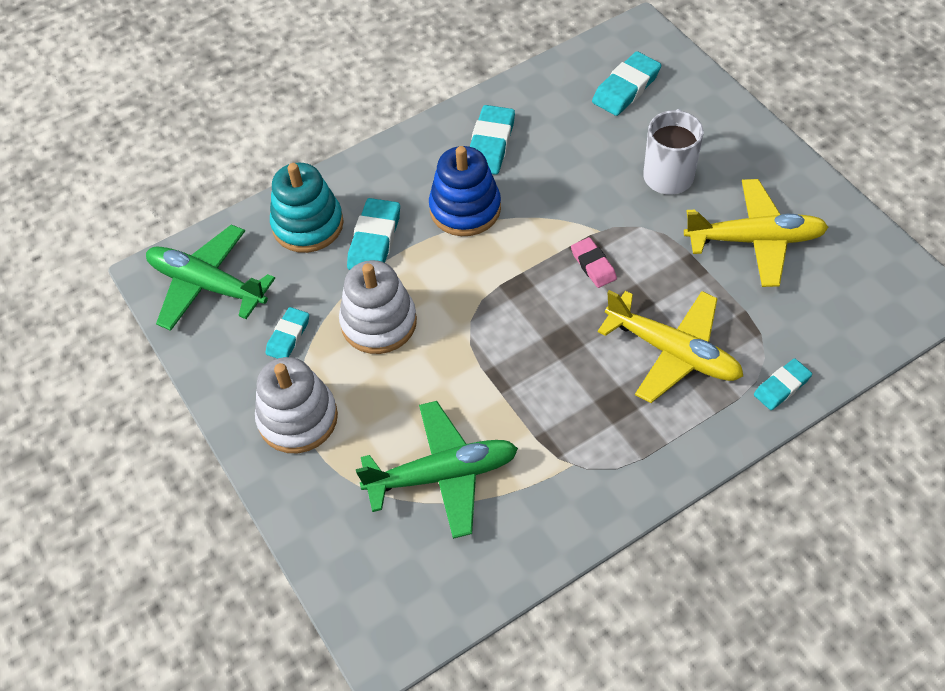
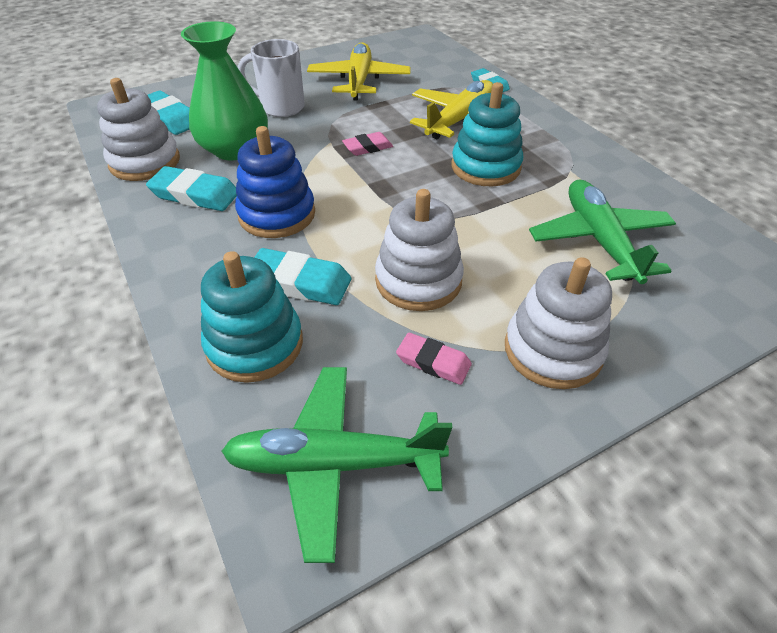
camera: 90 degrees left, 10 degrees down
(207, 285) = (333, 463): green plane -> green plane turned 60 degrees clockwise
(288, 336) = (433, 362): turquoise eraser -> pink eraser
(539, 94) = (145, 162): none -> white stacking toy
(567, 377) = (485, 167): none -> turquoise stacking toy
(573, 154) = (234, 149): none -> green vase

